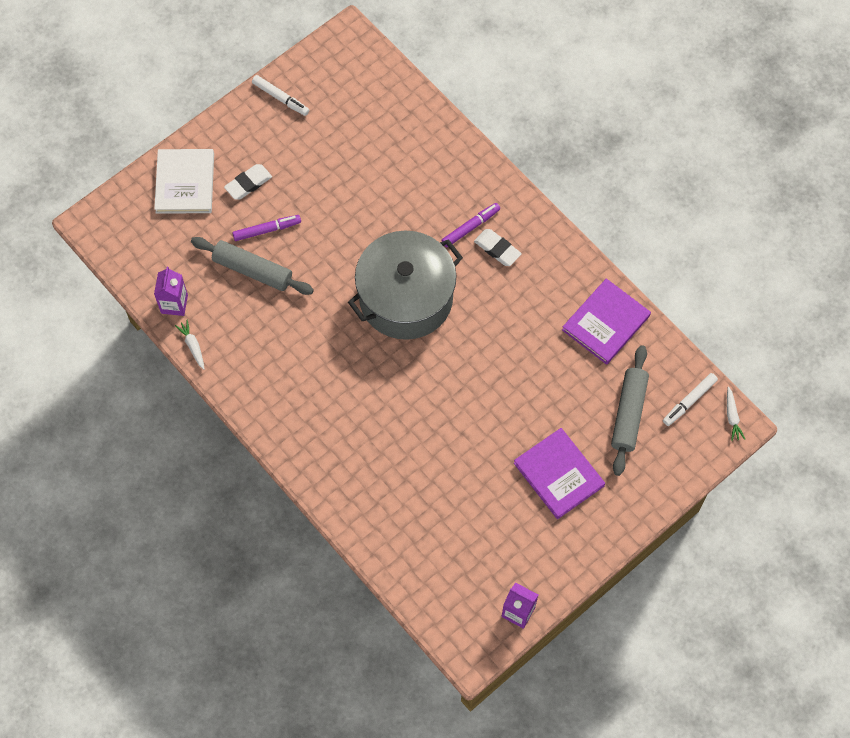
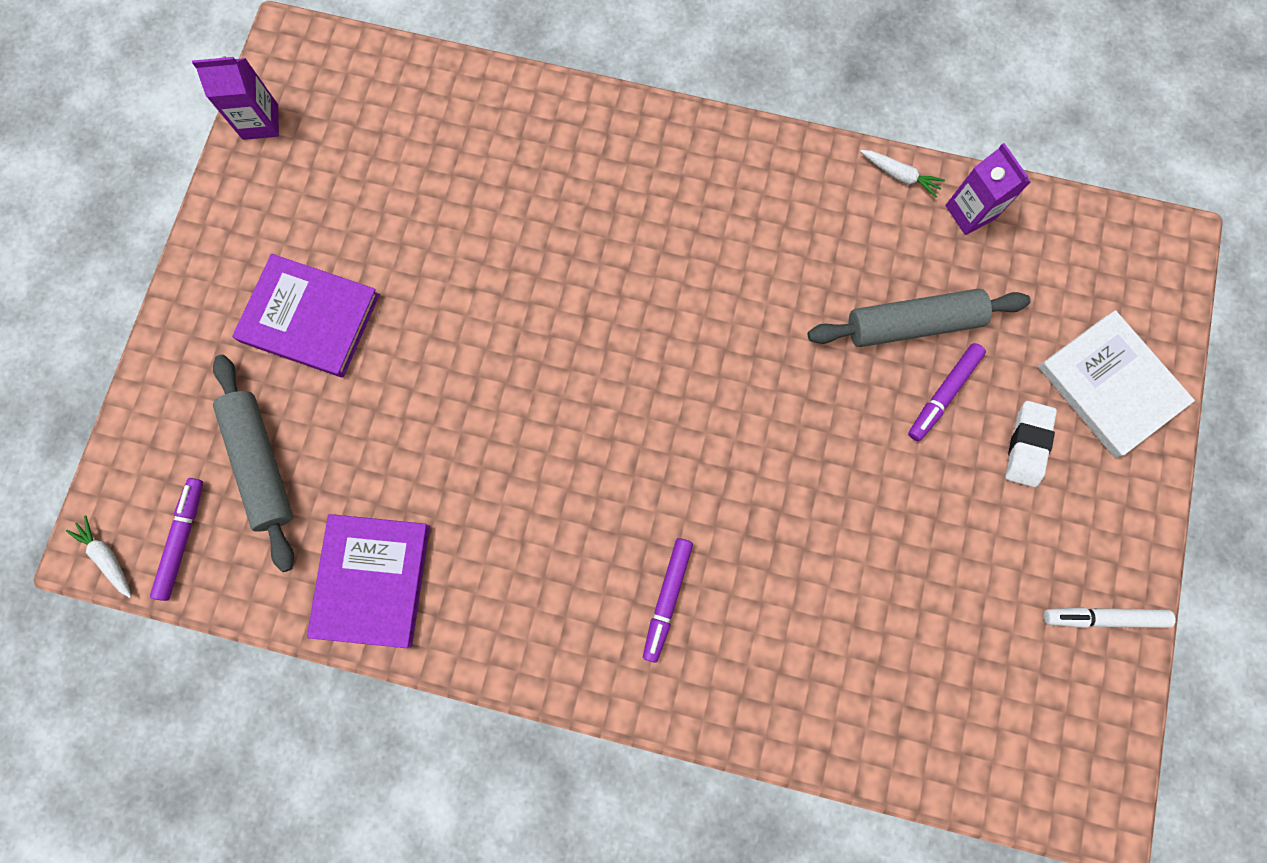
camera: 145 degrees right, 10 degrees up
(406, 298) = (679, 425): grey pot -> none
(497, 249) = (604, 590): white eraser -> none
(689, 401) = (182, 539): white marker -> purple marker

